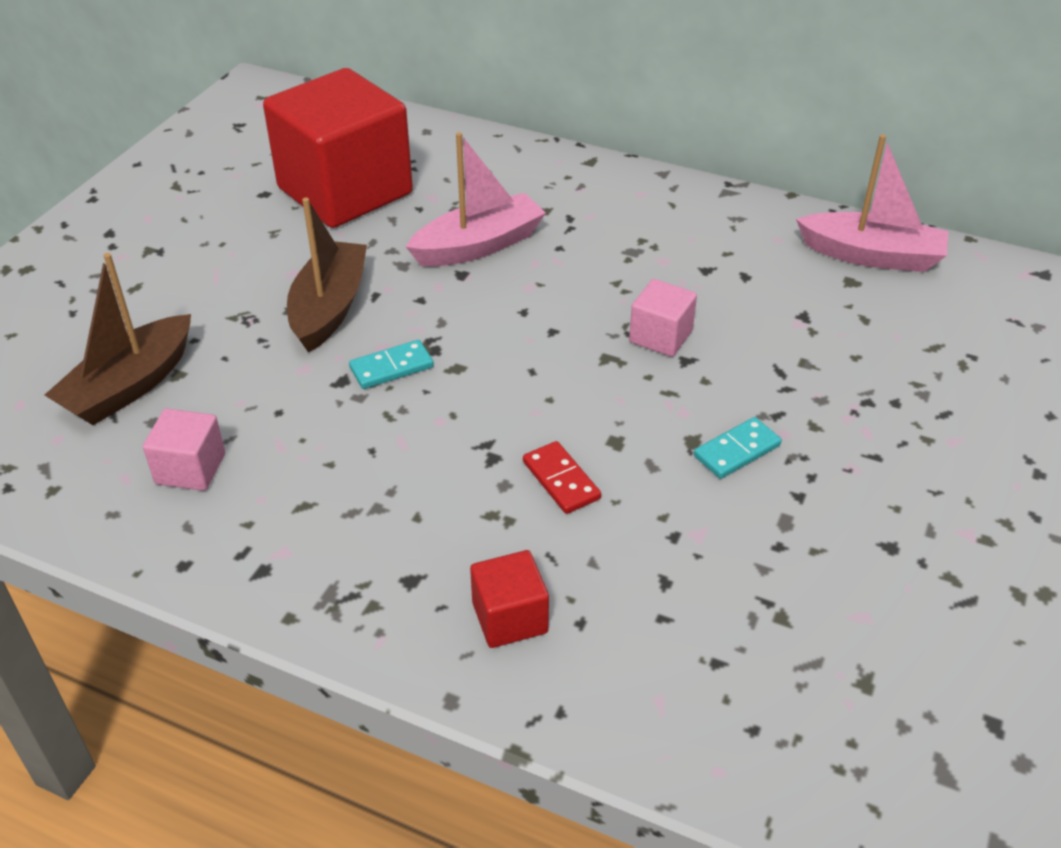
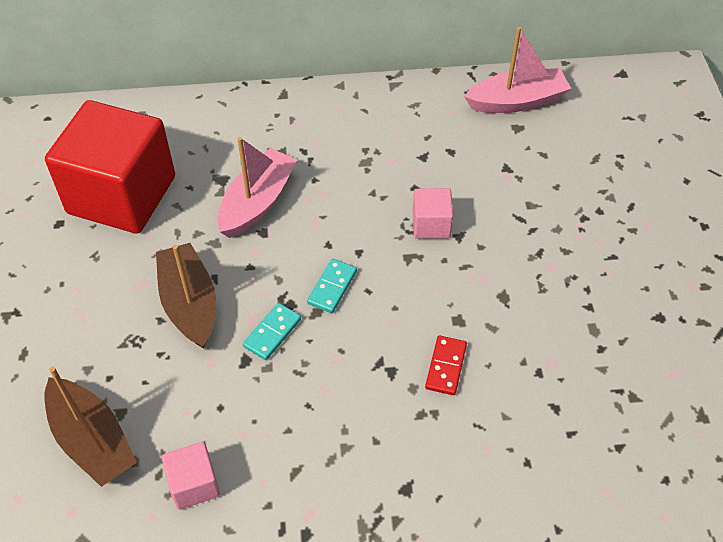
camera: 30 degrees left, 10 degrees up
(130, 386) = (92, 440): brown boat -> brown boat turned 45 degrees counterclockwise
(509, 617) = (485, 482): red cube -> none
(561, 480) = (445, 366): red domino -> red domino turned 75 degrees clockwise
(737, 451) = (534, 291): turquoise domino -> turquoise domino (332, 287)

